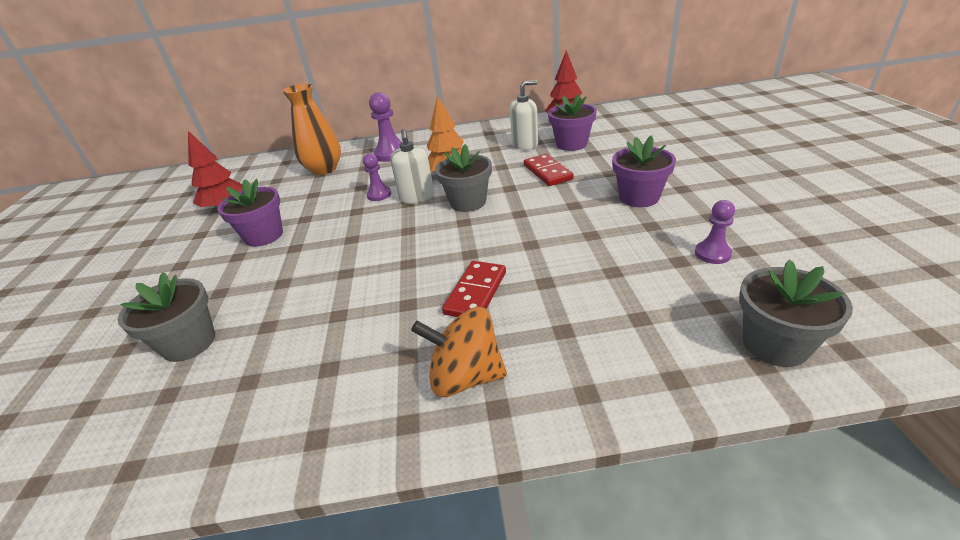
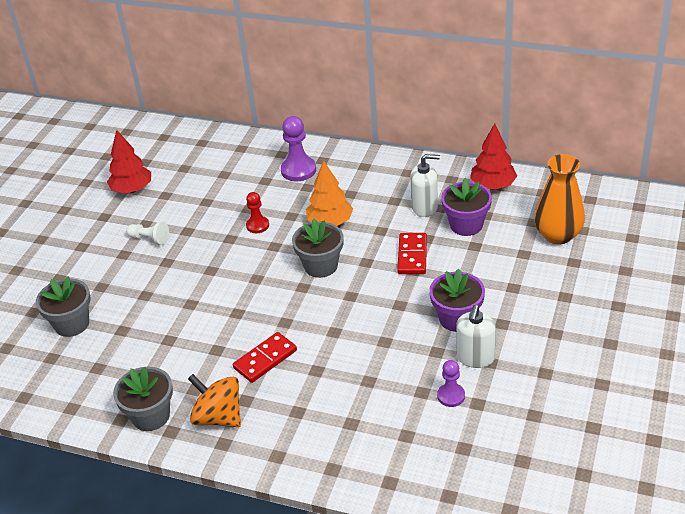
camera: 25 degrees right, 5 degrees up
(264, 236) = (149, 239): purple flower pot -> white pawn
(324, 169) = (230, 169): orange vase -> orange vase (558, 235)
(379, 195) = (257, 225): purple pawn -> red pawn
(417, 197) = (285, 242): white soap dispenser -> white soap dispenser (475, 357)
(775, 344) = (411, 474): grey flower pot -> grey flower pot (151, 416)

